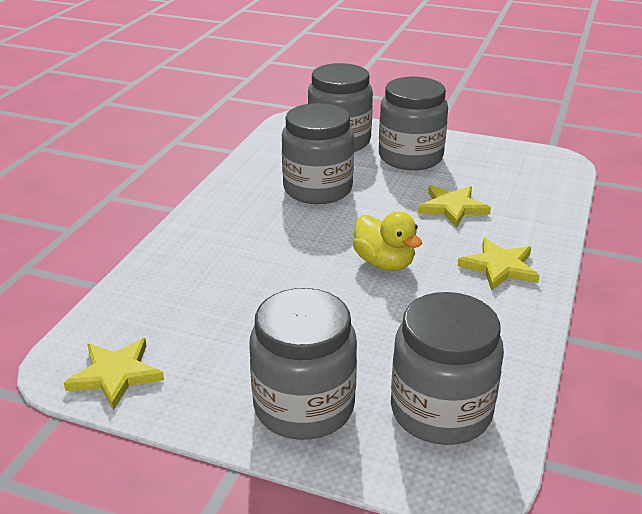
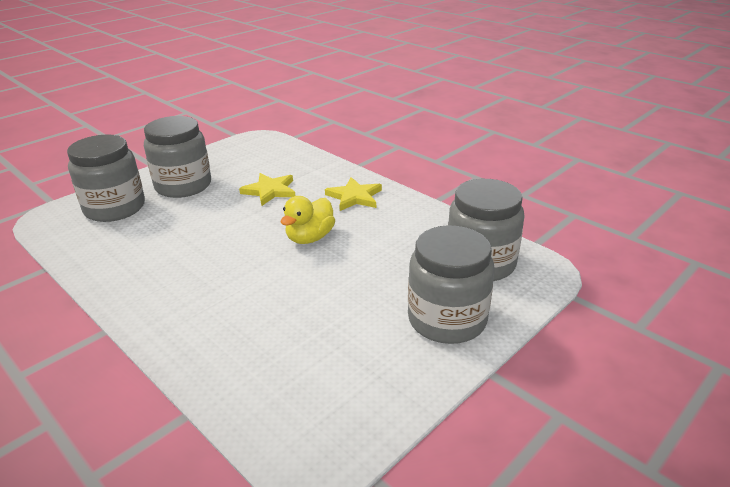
camera: 65 degrees left, 0 degrees up
(116, 375) = (346, 422): yellow star -> none
(317, 189) = (176, 239): grey jar -> none
(384, 263) = (310, 238): yellow duck -> yellow duck turned 135 degrees clockwise

